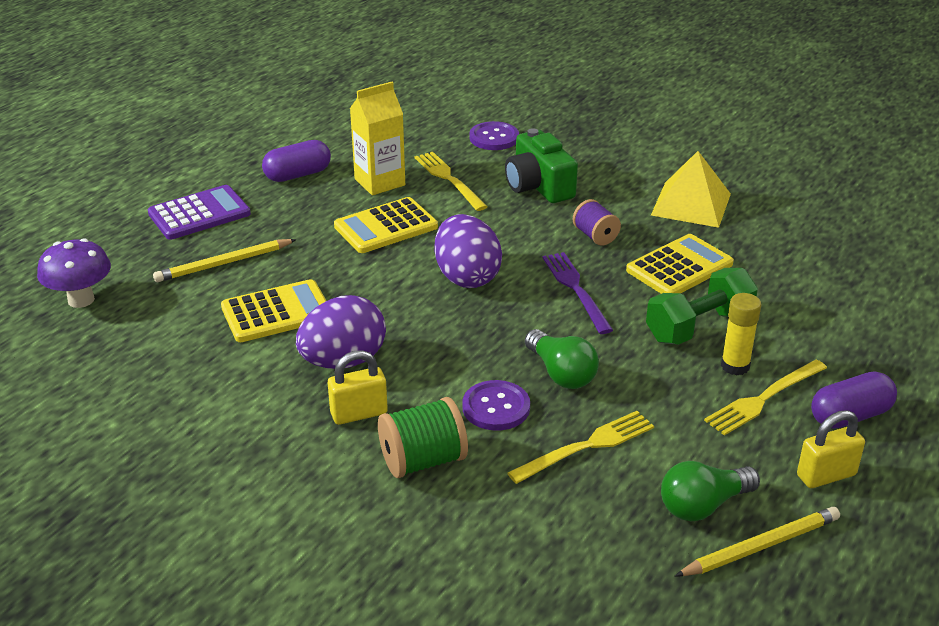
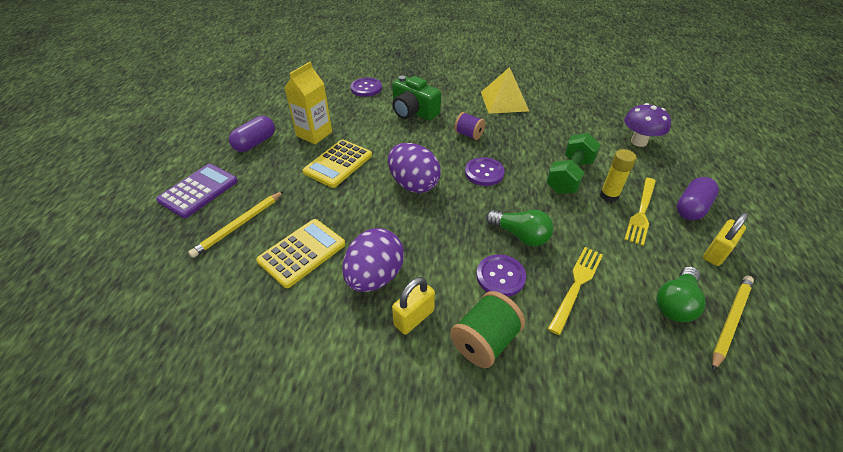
camera: 25 degrees left, 10 degrees up
(81, 300) = (135, 294): purple mushroom -> purple mushroom (638, 142)
(449, 179) = (357, 121): yellow fork -> none
(575, 289) = (484, 173): purple fork -> purple button
(679, 267) = (529, 141): yellow calculator -> none

